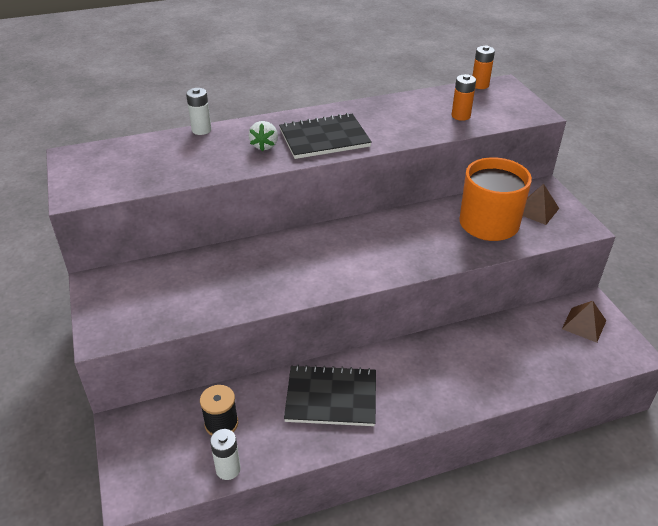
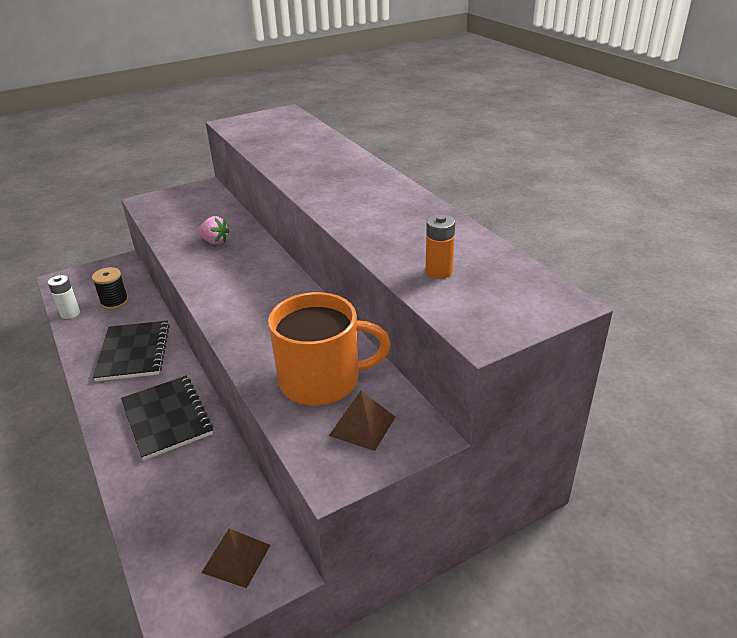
camera: 80 degrees right, 5 degrees down
(201, 130) = (341, 143): white battery -> none
(248, 274) = (215, 241): none -> pink strawberry
(264, 146) = (321, 171): white strawberry -> none
(324, 138) = (345, 196): black notebook -> black notebook (167, 418)
(480, 85) = (545, 282): orange battery -> none

